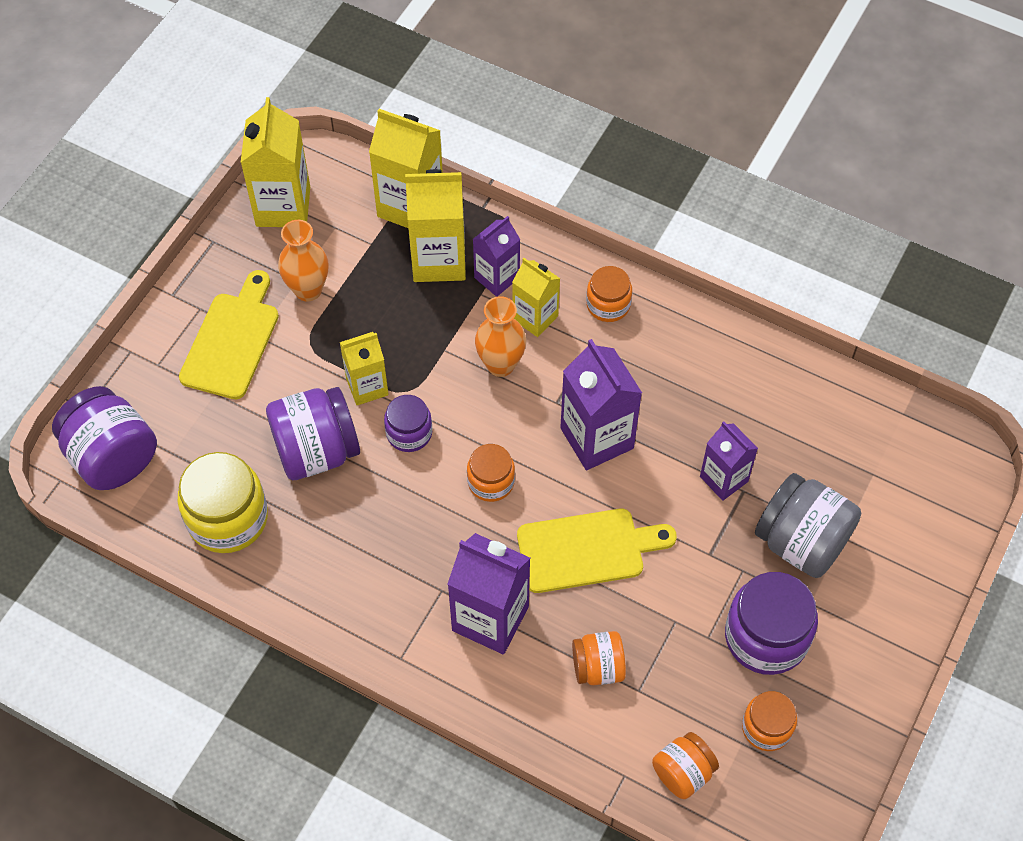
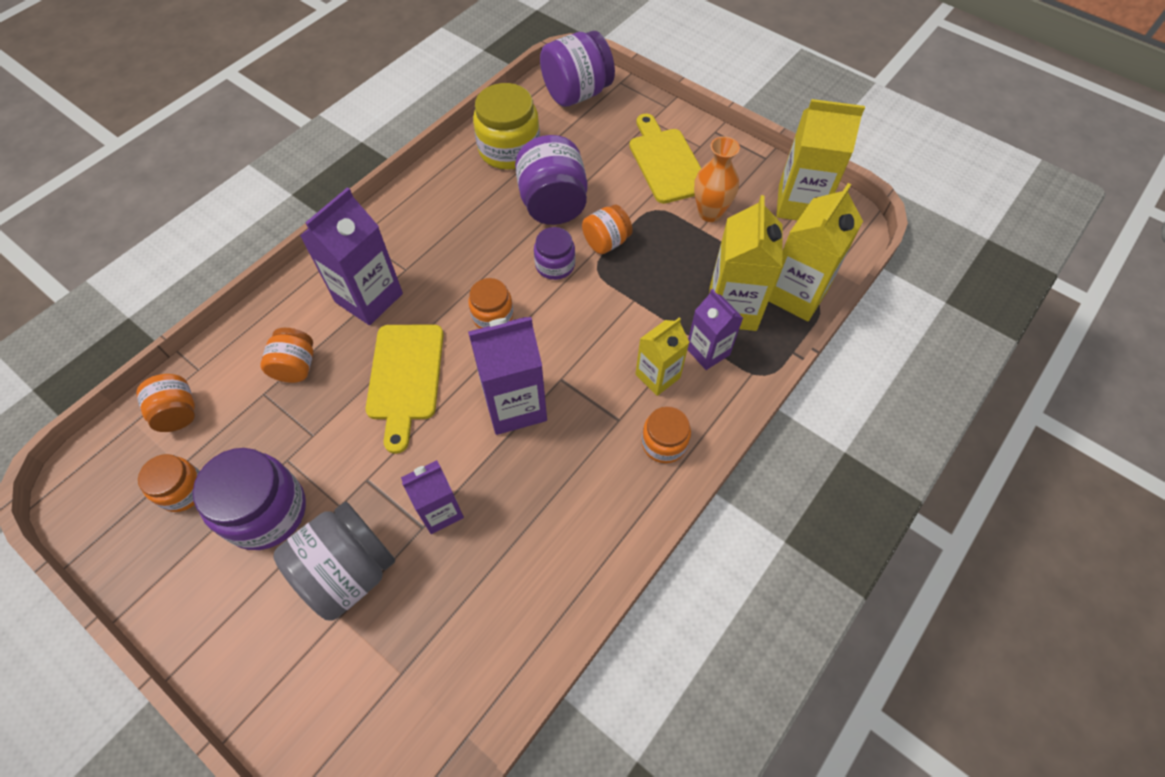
camera: 100 degrees right, 0 degrees up
(232, 341) = (666, 162): yellow cutting board -> yellow cutting board turned 135 degrees counterclockwise
(367, 387) = (606, 242): yellow carton -> orange jar
(500, 364) = (610, 340): orange vase -> none

